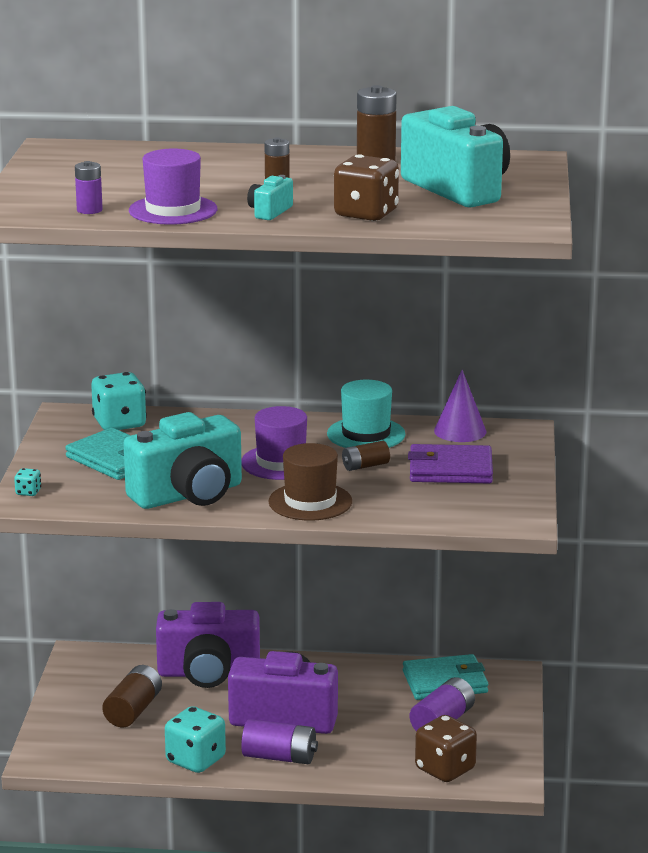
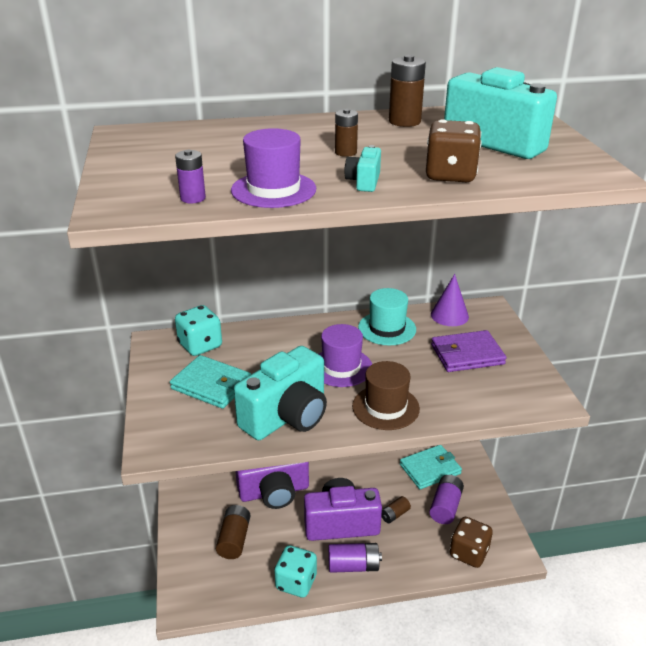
camera: 15 degrees left, 10 degrees up
(28, 492) = (152, 436): turquoise dice -> none
(365, 466) = (405, 361): brown battery -> brown battery (394, 515)

